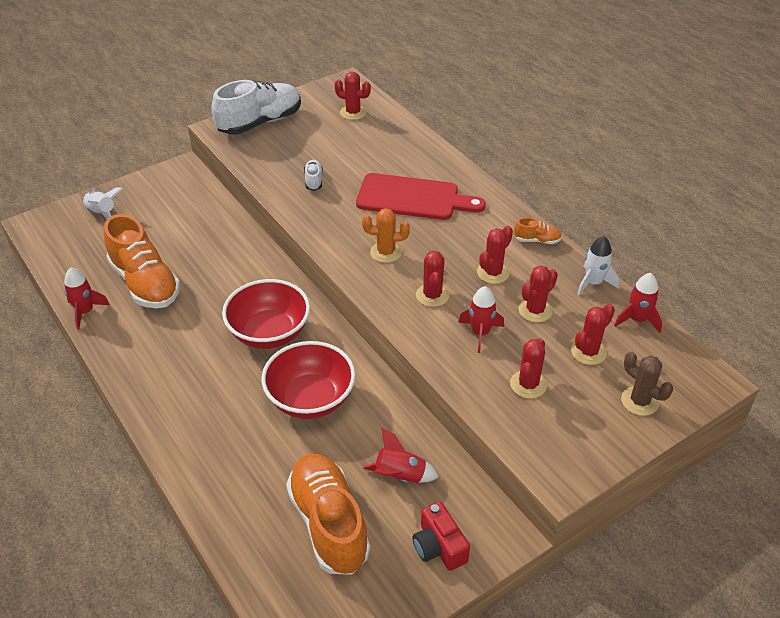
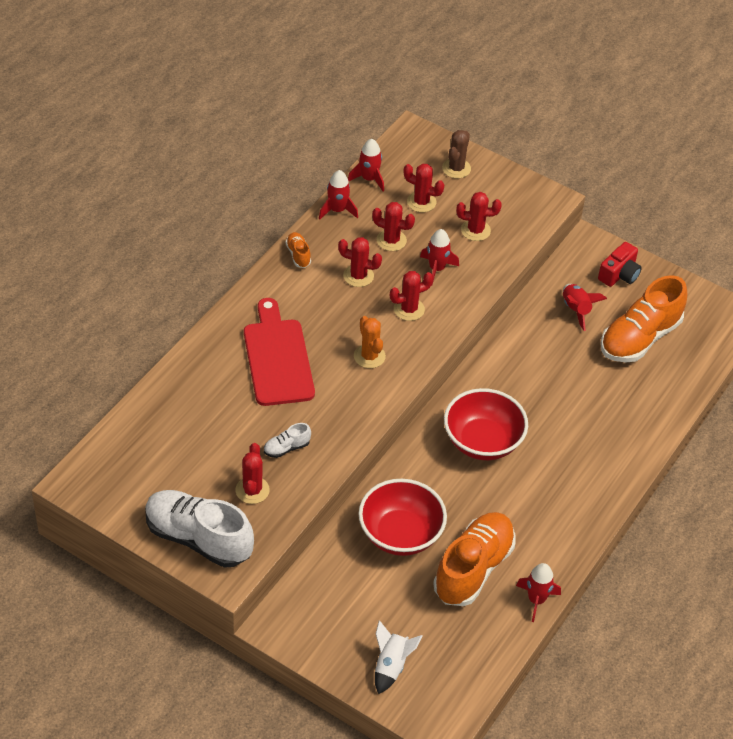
camera: 115 degrees left, 5 degrees up
(310, 399) = (538, 386): red bowl -> red bowl (400, 534)
(353, 112) = (140, 455): red cactus -> red cactus (252, 490)
(593, 283) = (337, 210): white rocket -> red rocket

